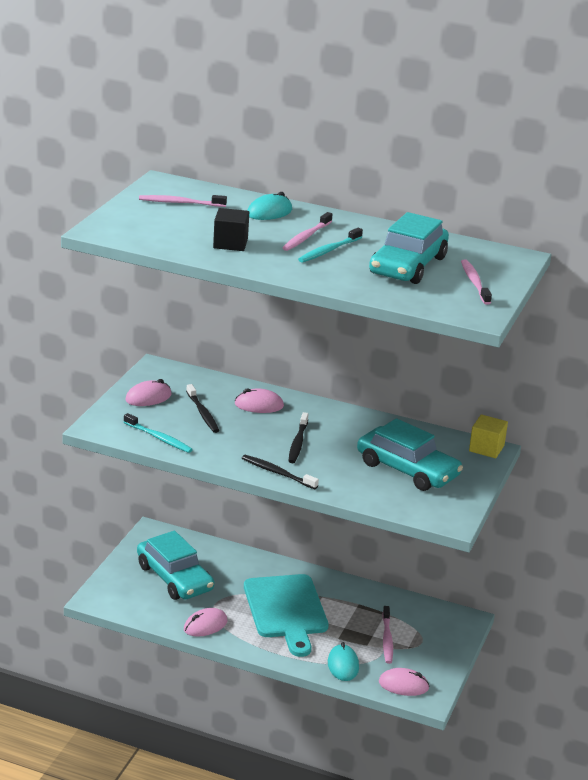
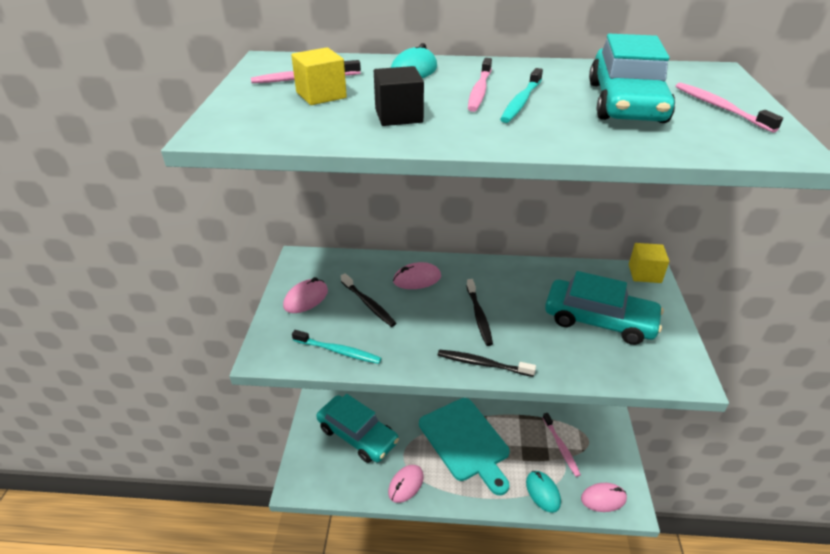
camera: 15 degrees left, 10 degrees up
(185, 218) = (321, 95): none -> yellow cube

